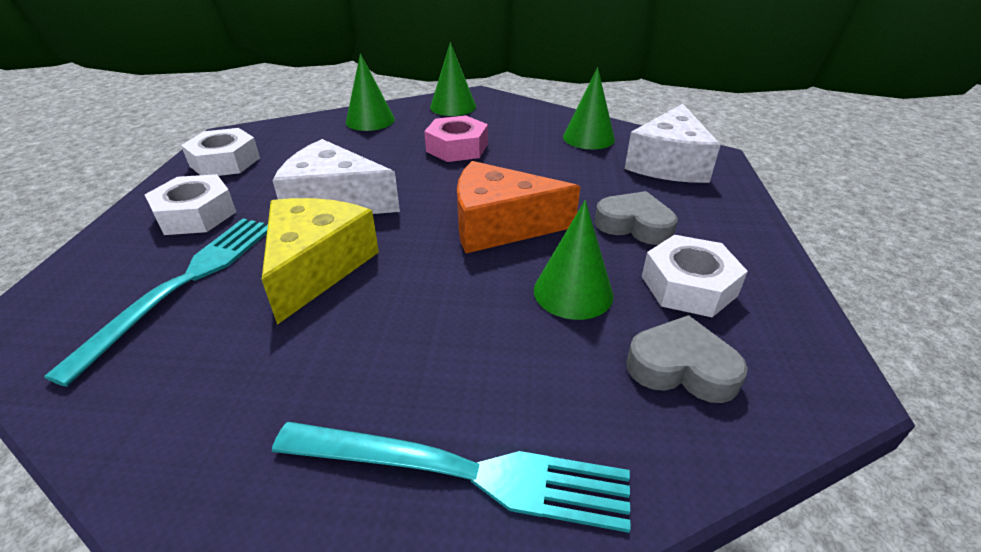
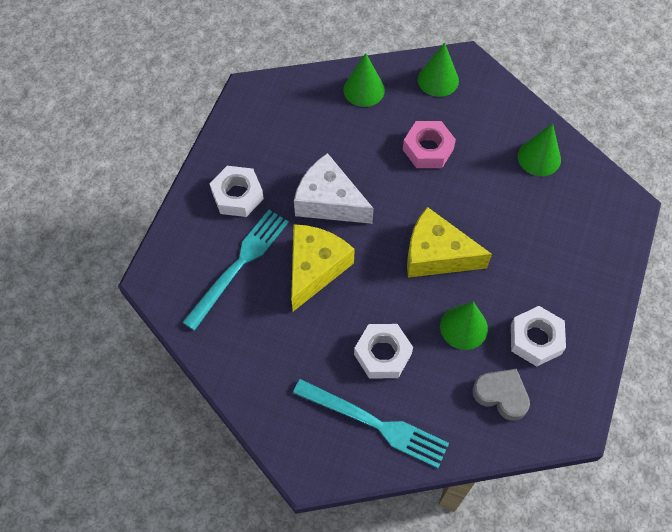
camera: 15 degrees right, 25 degrees up
(225, 162) = (251, 131): white nut -> white nut (382, 354)
(500, 225) = (436, 254): orange cheese -> yellow cheese
(634, 225) = (528, 275): grey heart -> none
(668, 163) = (587, 209): white cheese -> none

